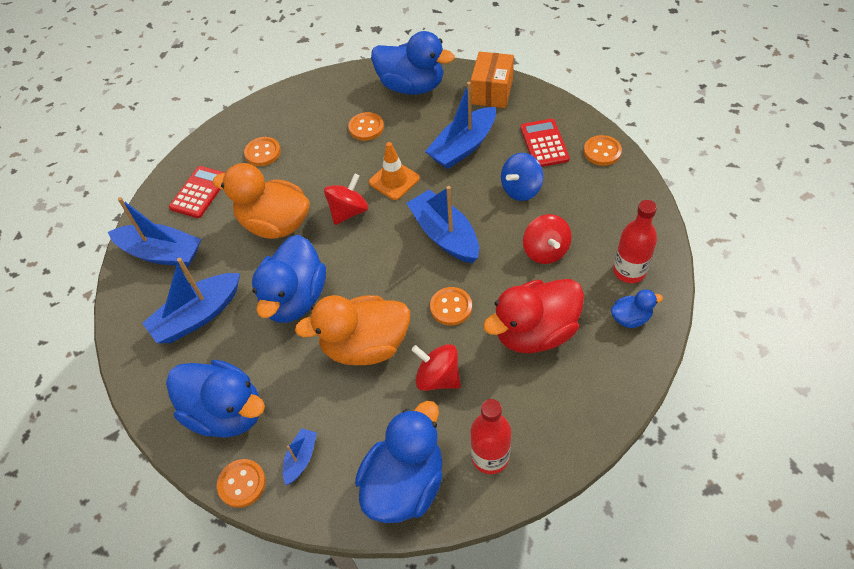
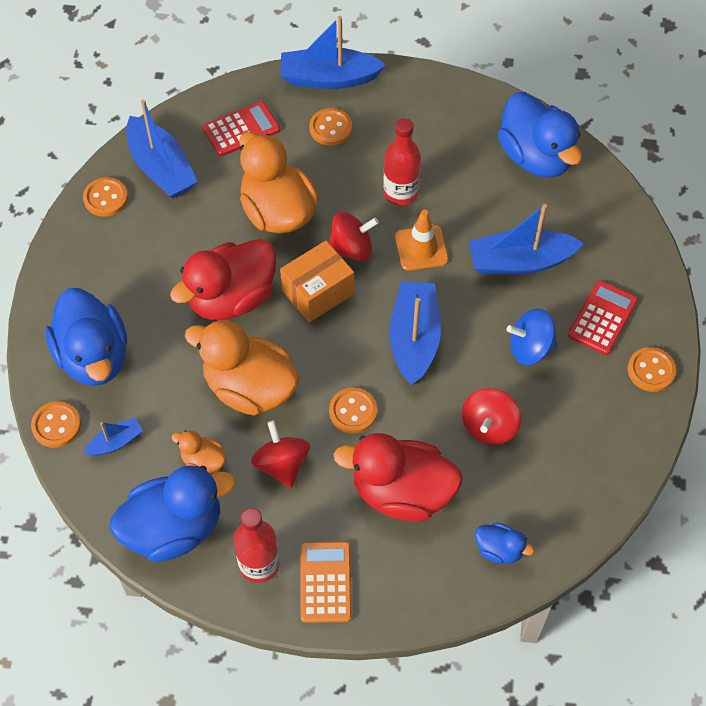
camera: 35 degrees right, 5 degrees up
(197, 316) = (142, 252): blue boat -> blue boat (328, 78)
(295, 298) = (231, 298): blue duck -> red duck
(366, 127) = (448, 171): orange button -> orange button (105, 198)
(380, 419) = (203, 461): none -> orange duck
(492, 92) = (609, 222): orange box -> orange box (318, 292)
(546, 430) = (325, 582): none -> orange calculator
(629, 271) = (545, 507): red bottle -> red bottle (400, 193)

